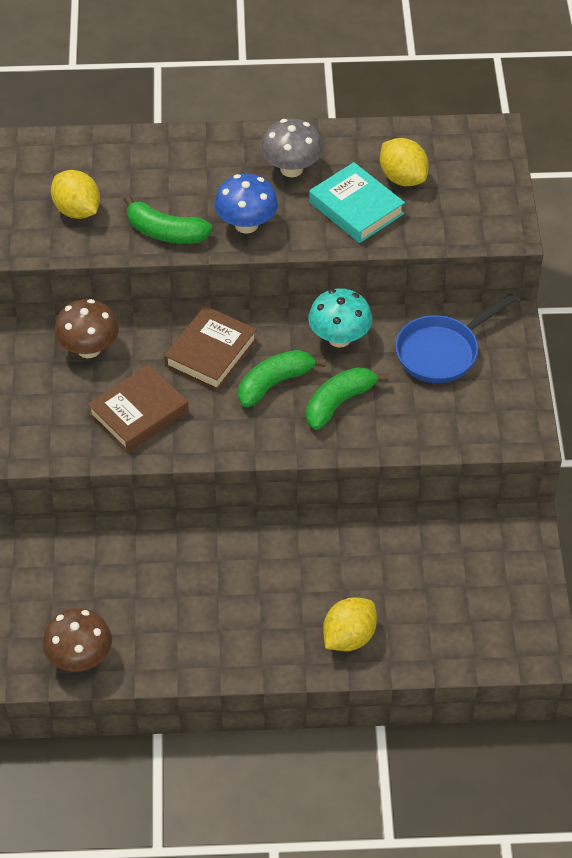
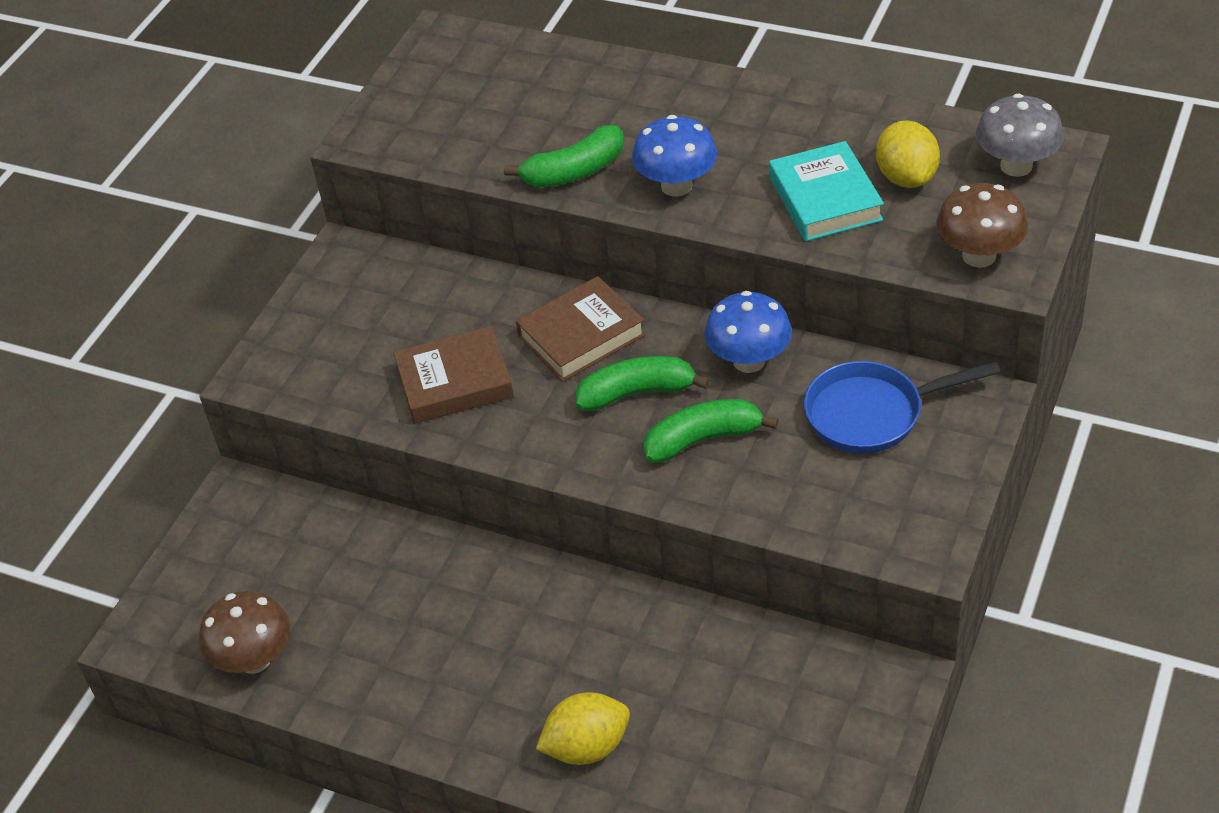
camera: 30 degrees right, 5 degrees down
(77, 210) = (489, 123): yellow lemon -> none
(89, 349) = (443, 293): brown mushroom -> brown mushroom (979, 256)
(165, 232) = (575, 171): green banana -> green banana turned 75 degrees counterclockwise
(291, 169) = (770, 135): grey mushroom -> grey mushroom (1016, 166)
(339, 338) = (749, 361): turquoise mushroom -> blue mushroom

